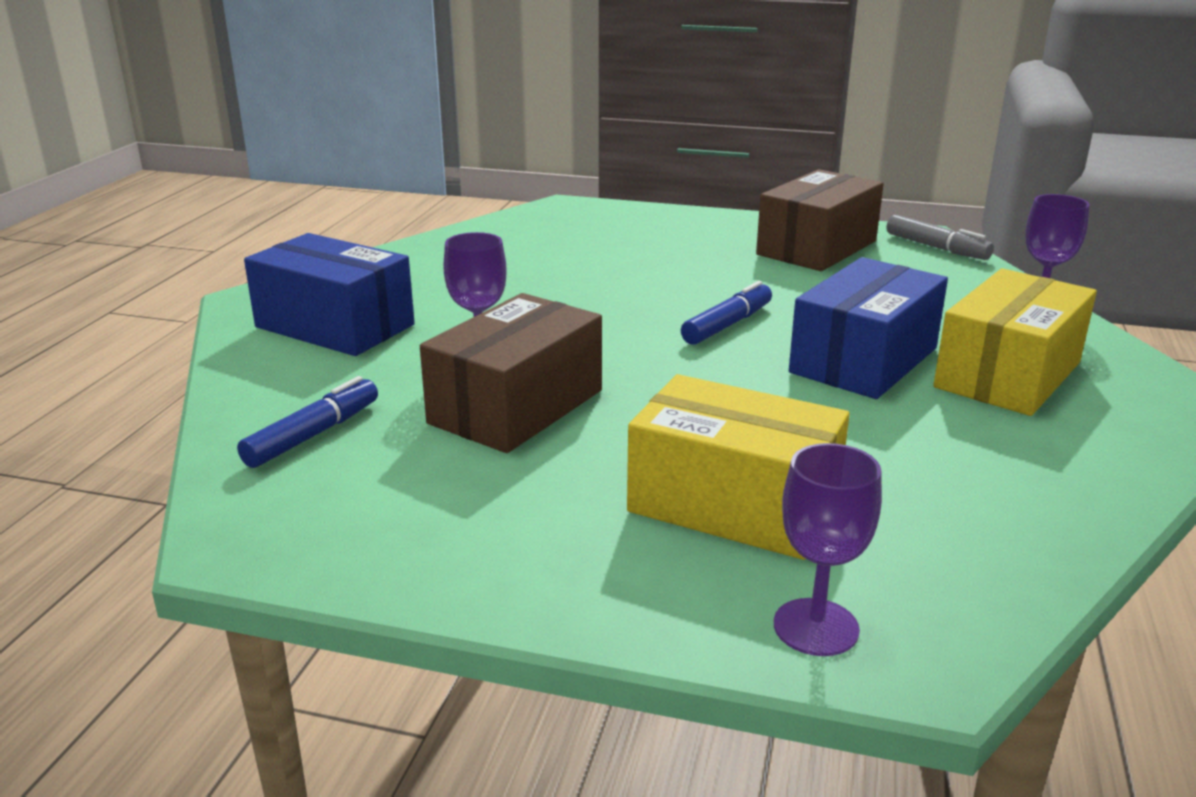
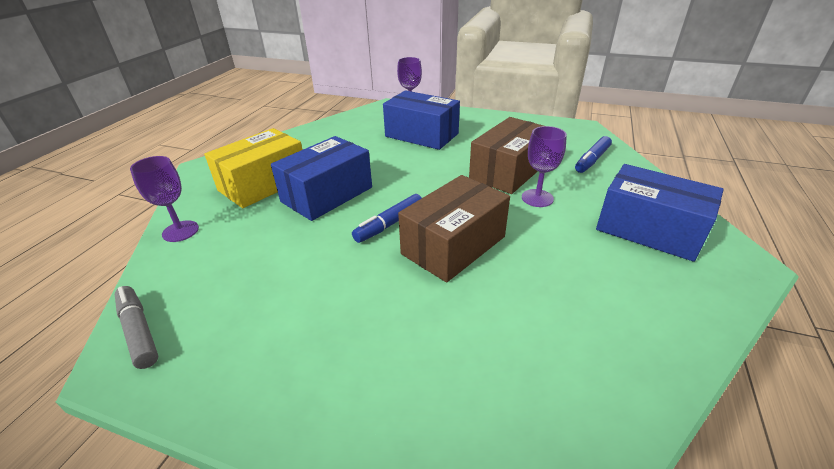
camera: 175 degrees left, 10 degrees up
(733, 504) = (421, 135): yellow box -> blue box
(816, 248) = (255, 336): brown box -> brown box (453, 245)

